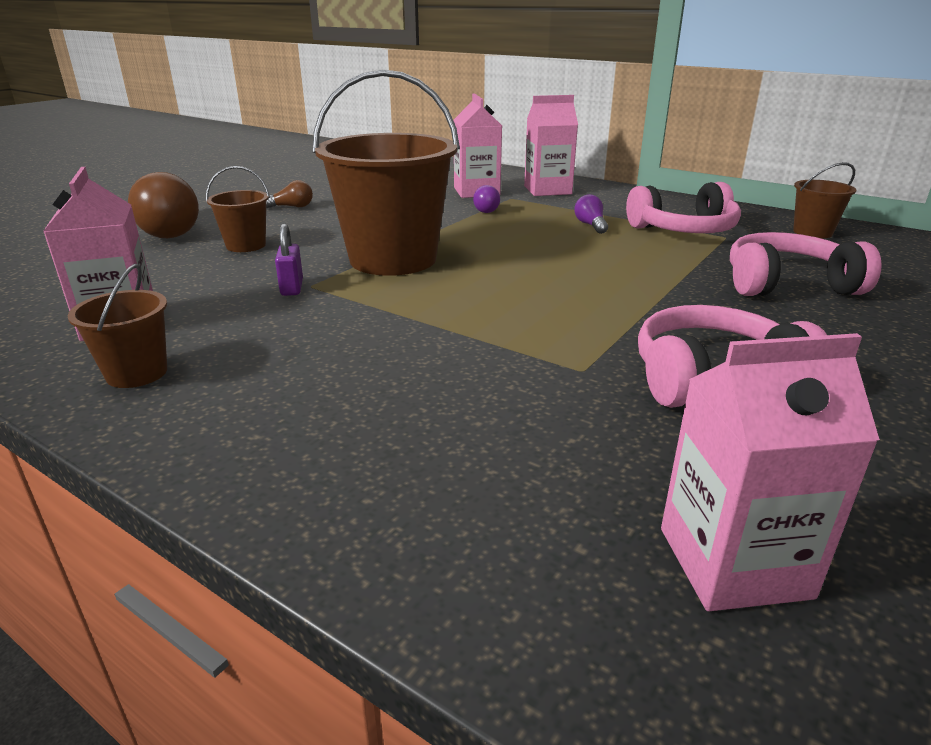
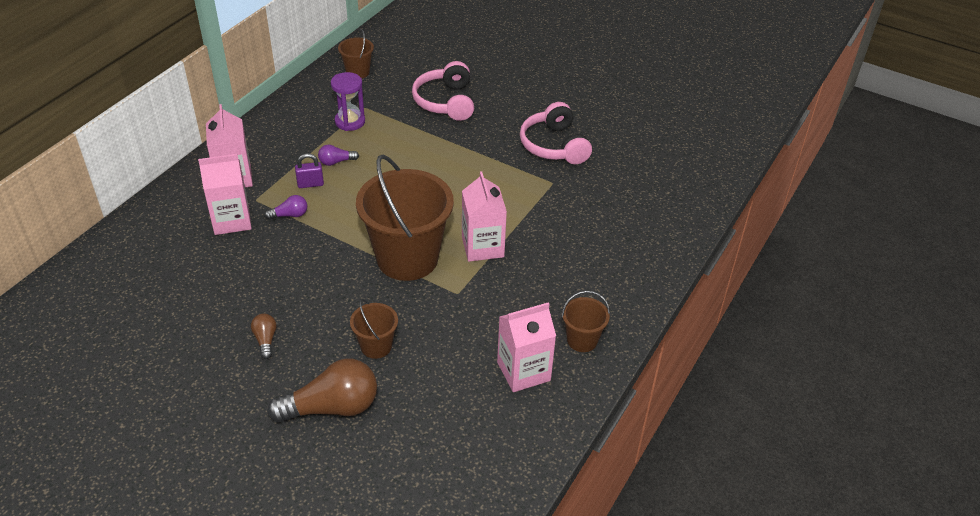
camera: 95 degrees left, 15 degrees up
(292, 288) = (462, 301): purple padlock -> purple padlock (310, 184)
(684, 230) = (350, 122): pink headphones -> purple hourglass
(734, 562) = (665, 162): pink carton -> pink carton (482, 247)

